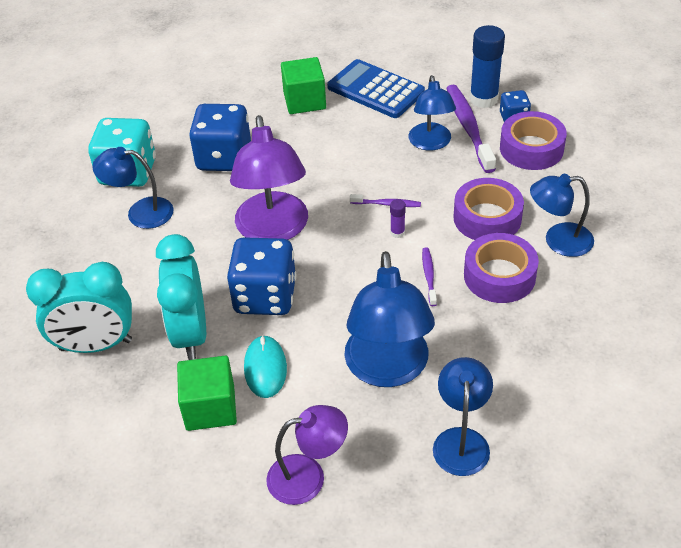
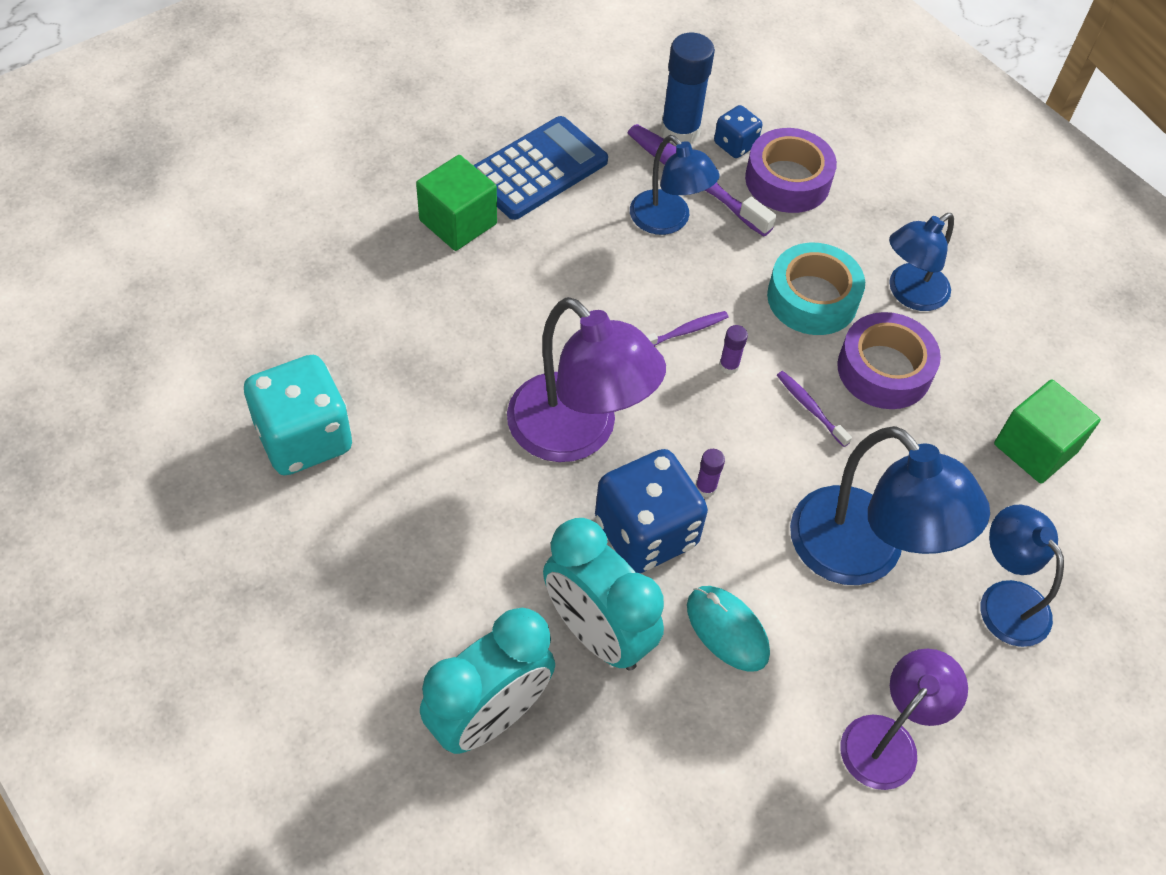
camera: 40 degrees left, 10 degrees up
(140, 213) = (377, 492): blue lamp -> none
(210, 407) = (707, 719): green cube -> green cube (1035, 448)
(224, 158) = (422, 355): blue dice -> none
(322, 290) = (705, 488): none -> purple glue stick
(375, 90) = (537, 169): blue calculator -> blue calculator turned 135 degrees clockwise
(487, 218) = (812, 298): purple tape -> turquoise tape

